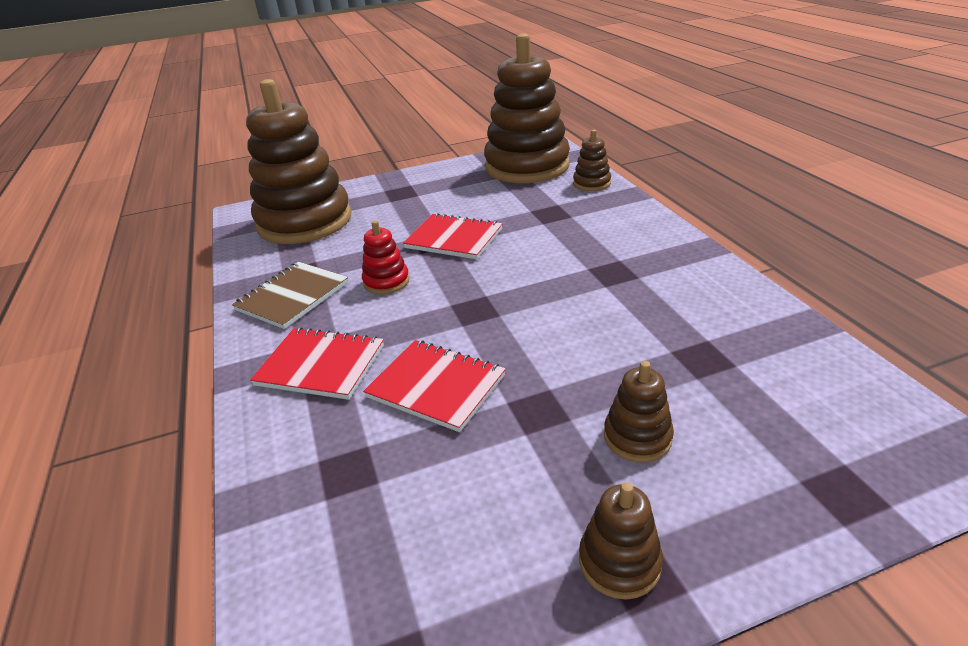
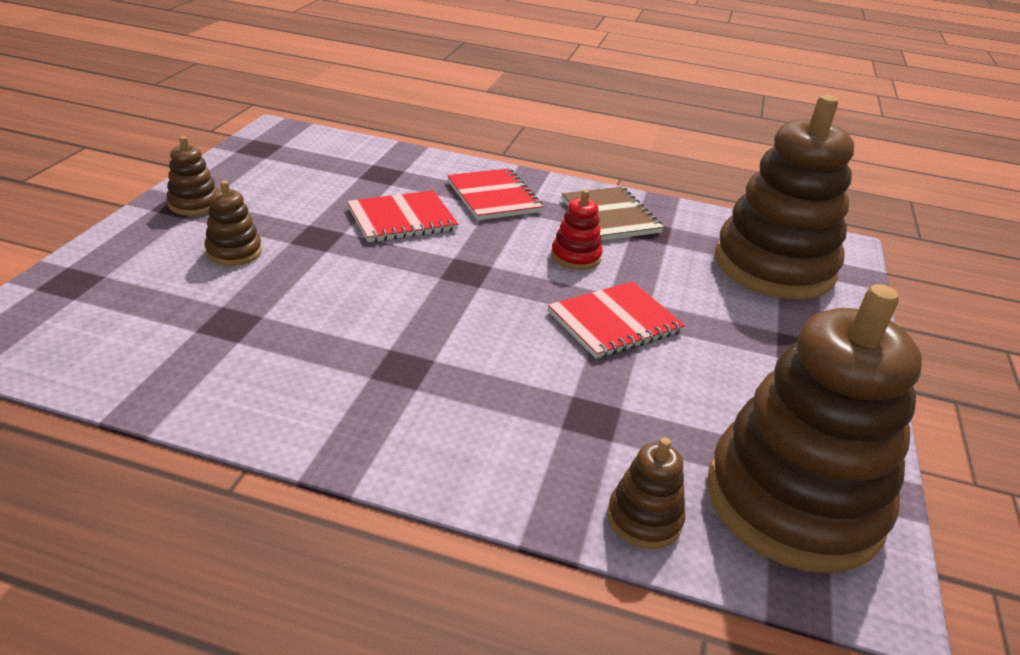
camera: 120 degrees right, 0 degrees up
(321, 365) = (493, 197): red notebook -> red notebook turned 75 degrees counterclockwise

